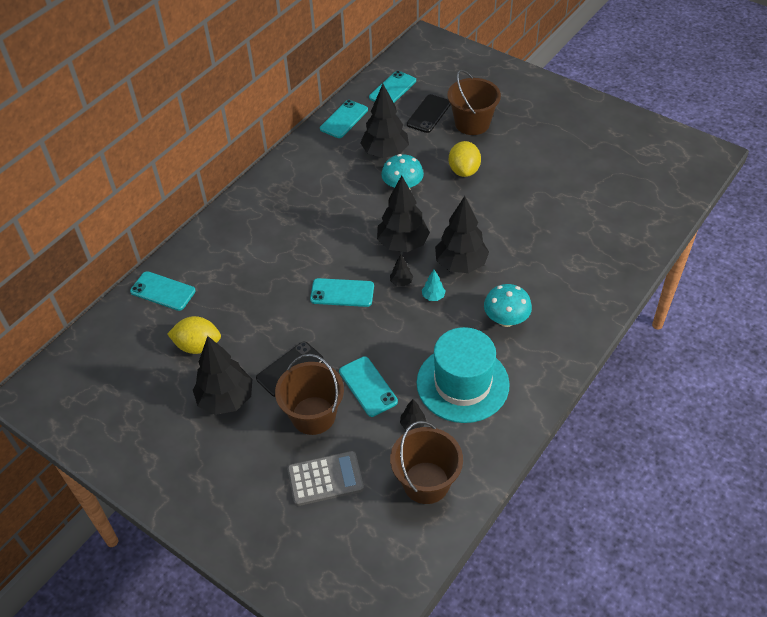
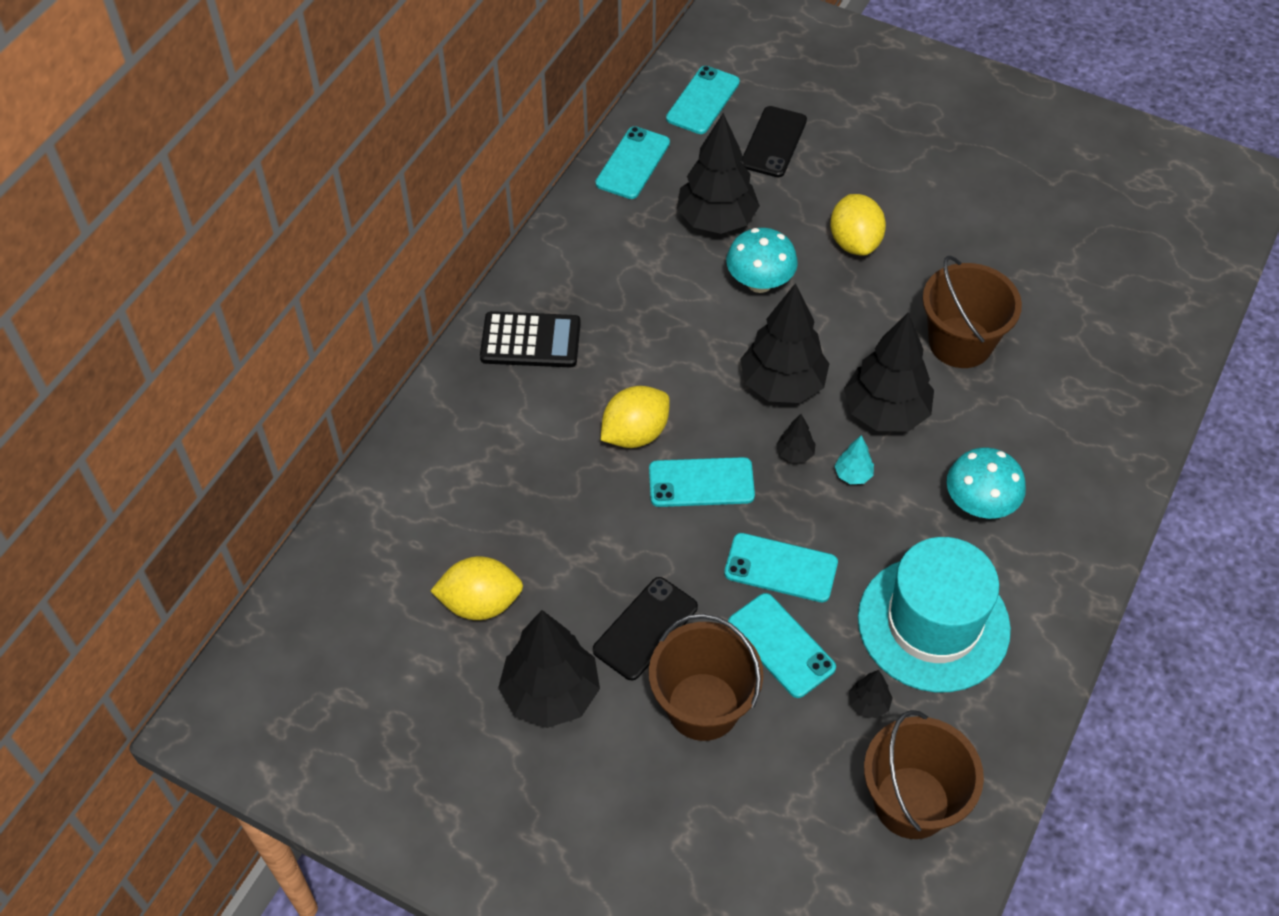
camera: 10 degrees left, 5 degrees up
(163, 291) = (396, 509): turquoise phone -> turquoise phone (781, 568)
(262, 208) = (530, 341): none -> black calculator
(310, 263) = (635, 433): none -> yellow lemon
(325, 479) = (747, 815): grey calculator -> none
(472, 123) = (850, 154): brown bucket -> brown bucket (960, 342)

